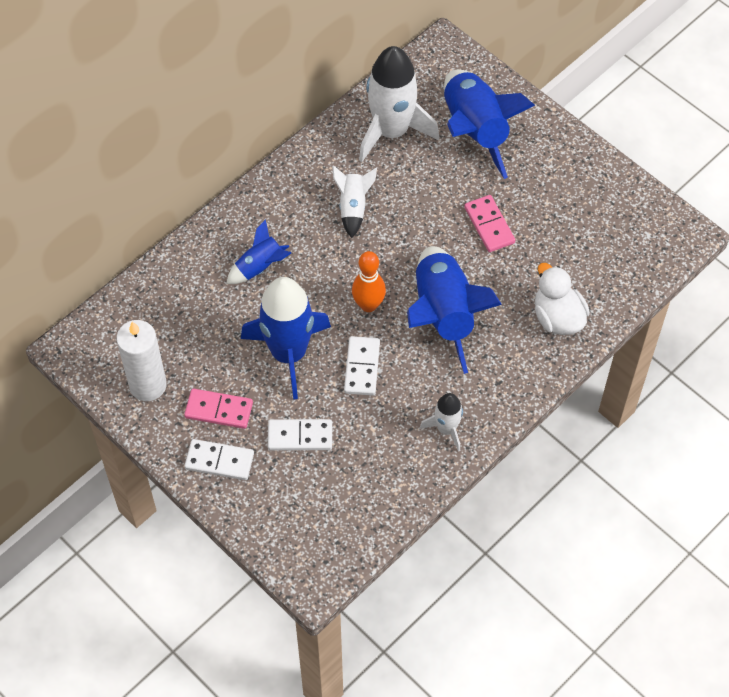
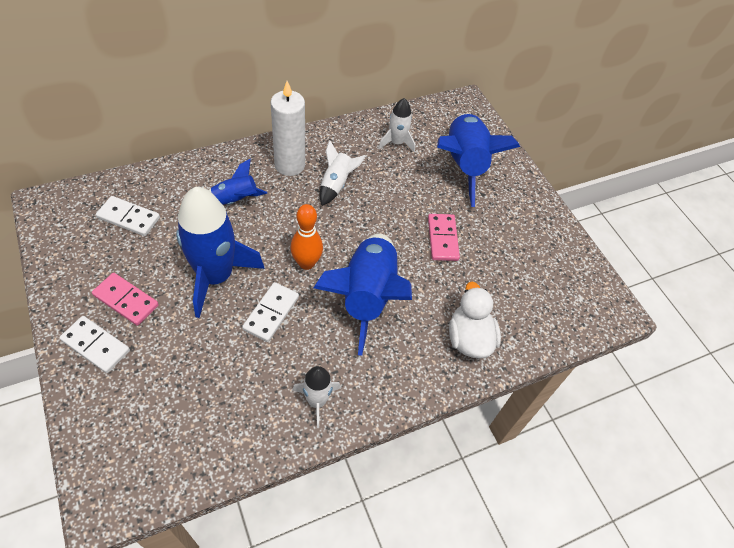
camera: 15 degrees right, 5 degrees down
(148, 385) = (82, 256): white candle -> white candle (289, 165)
(300, 436) = (180, 352): white domino -> white domino (128, 218)
(391, 131) = (396, 143): white rocket -> white rocket, size x0.51

